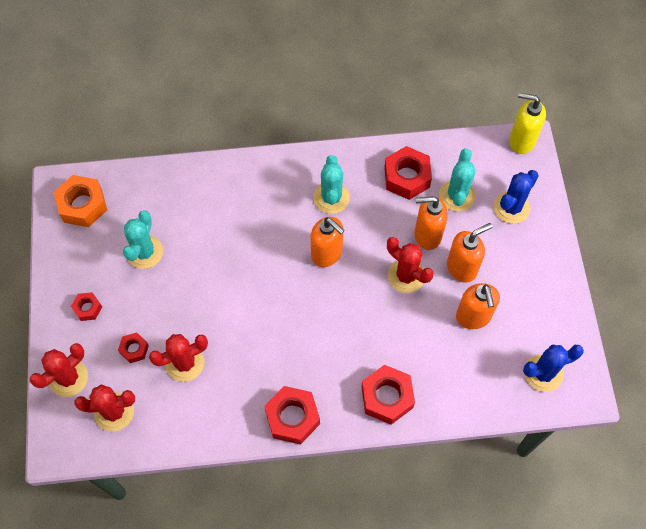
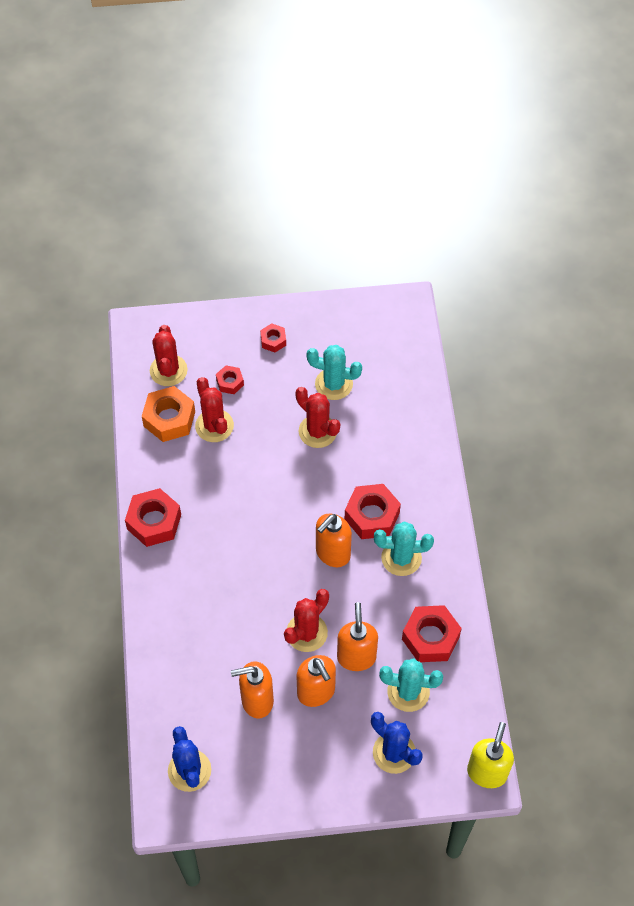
camera: 90 degrees right, 5 degrees down
(68, 378) = (203, 331): red cactus -> red cactus (317, 431)
(83, 205) = (386, 327): orange nut -> orange nut (169, 419)
(387, 397) = (170, 609): red nut -> red nut (372, 516)

